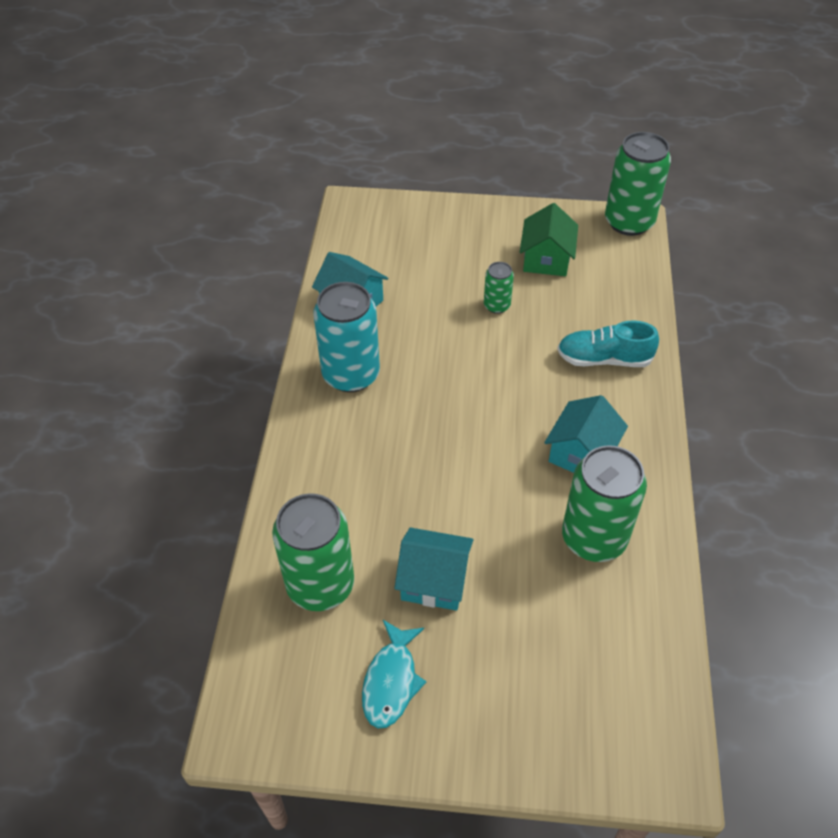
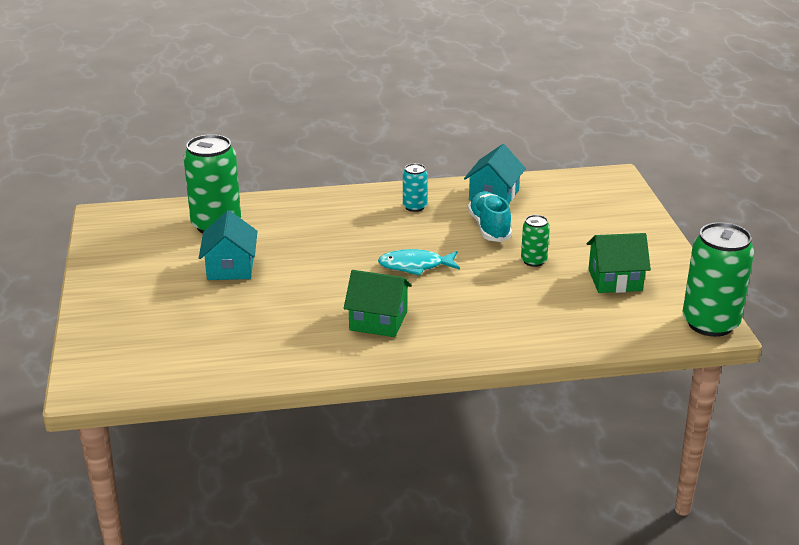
camera: 75 degrees right, 20 degrees down
(351, 374) = (414, 207): turquoise can -> turquoise can, size x0.50
(391, 681) = (146, 262): turquoise fish -> turquoise fish (415, 266)
(582, 453) = (378, 321): turquoise house -> green house
(594, 538) = (290, 334): green can -> none
(604, 359) = (498, 323): turquoise shoe -> turquoise shoe (489, 227)

